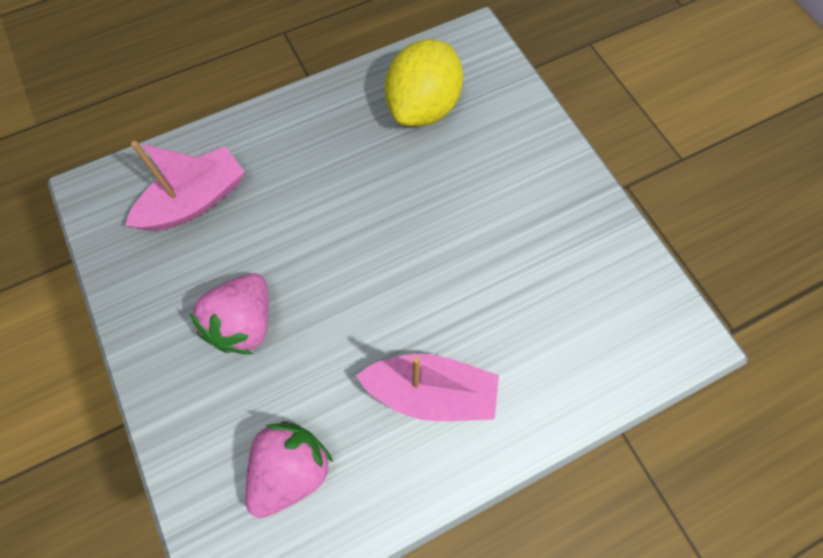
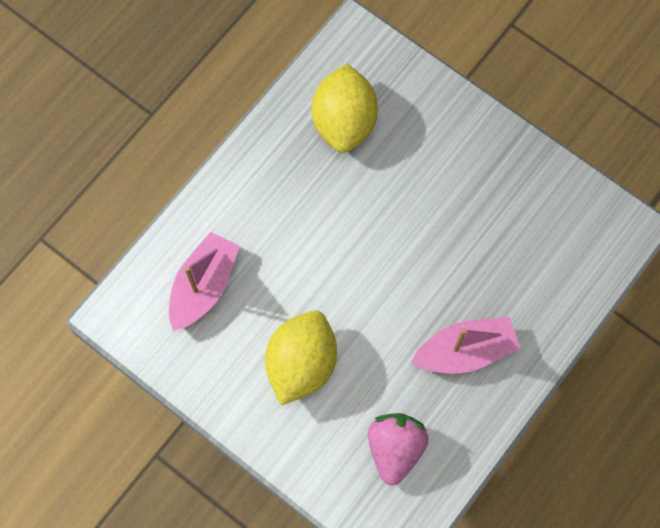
camera: 25 degrees left, 5 degrees up
(244, 323) = (301, 364): pink strawberry -> yellow lemon

